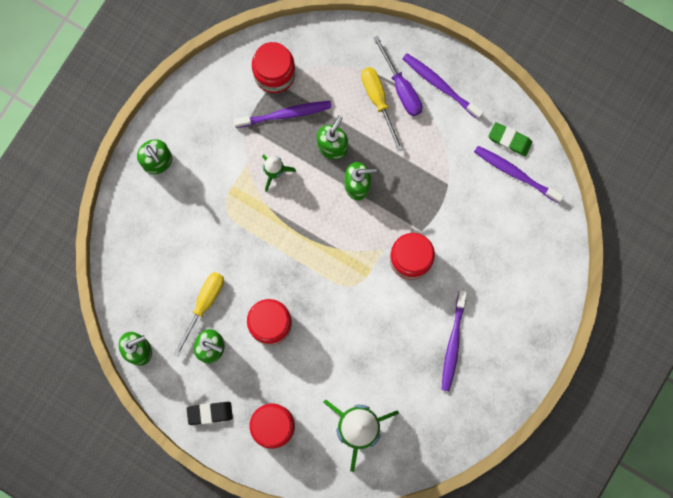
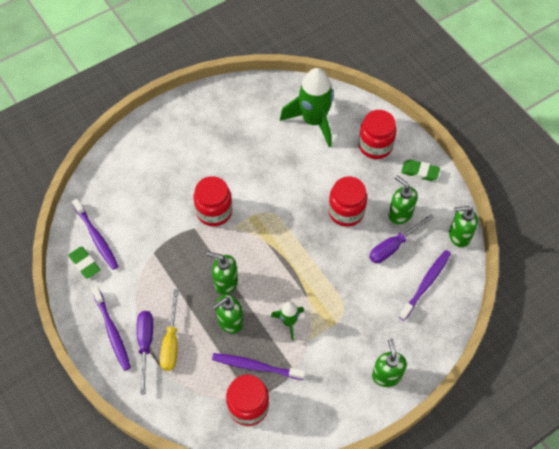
camera: 155 degrees left, 20 degrees down
(204, 305) = (393, 246): yellow screwdriver -> purple screwdriver
(210, 413) = (420, 172): black eraser -> green eraser
(453, 343) = (215, 144): purple toothbrush -> purple toothbrush (426, 283)

